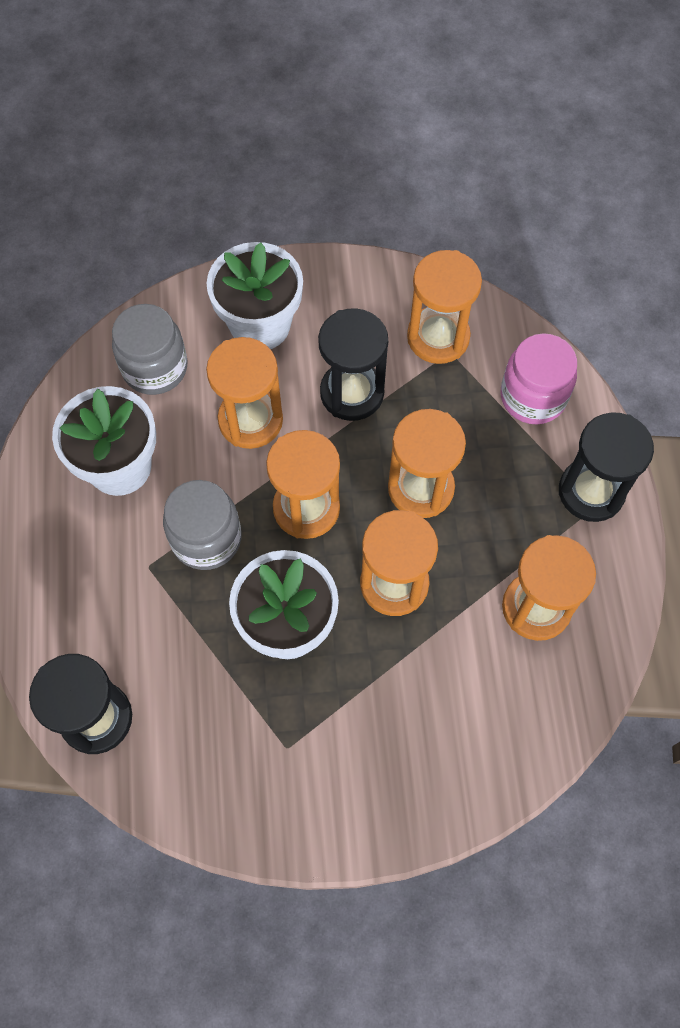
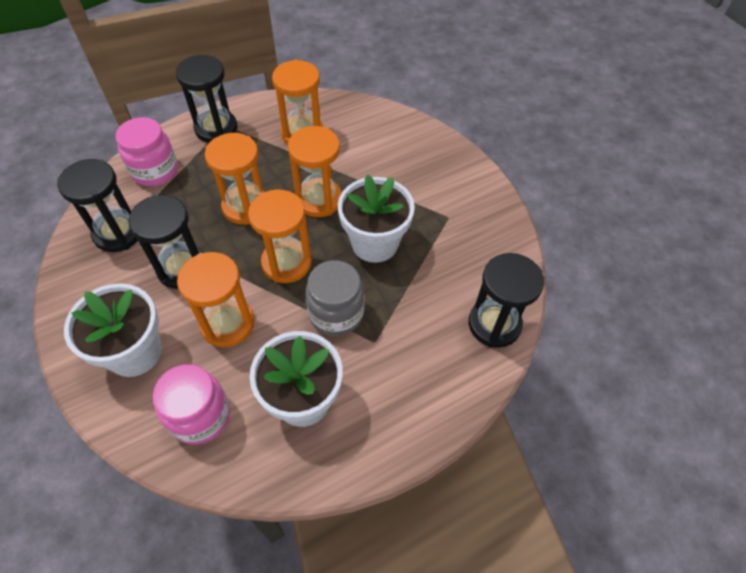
camera: 115 degrees left, 10 degrees down
(155, 368) = (200, 415): grey jar -> pink jar
(438, 337) = (118, 233): orange hourglass -> black hourglass

